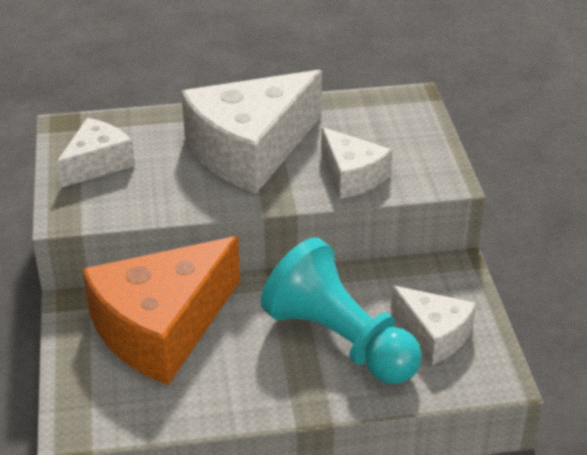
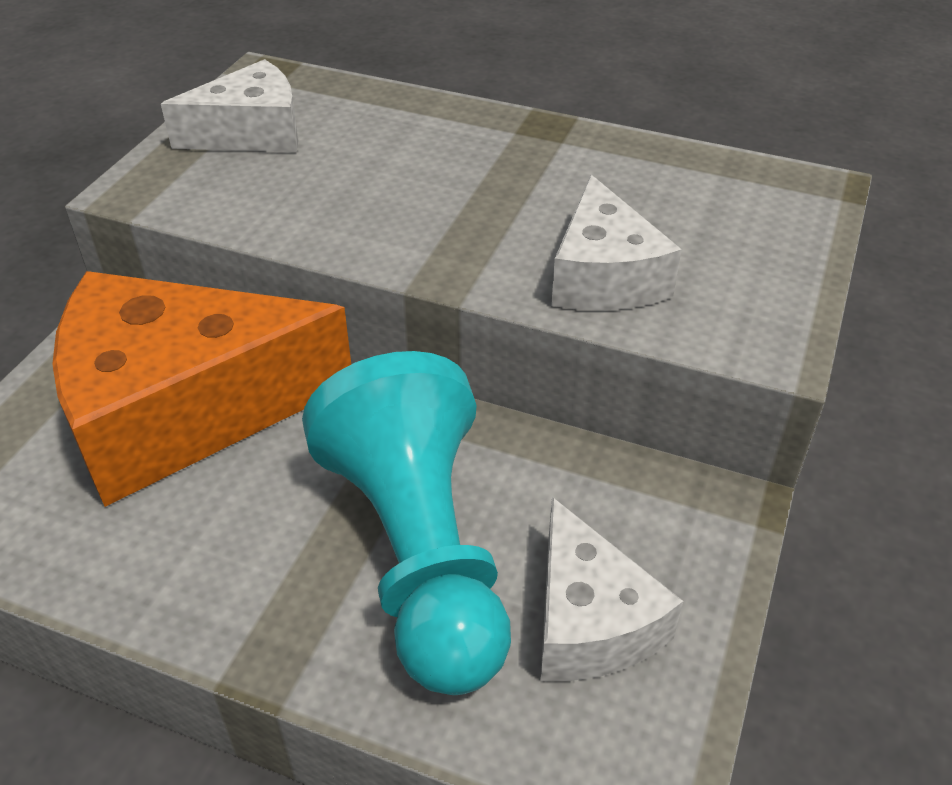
camera: 30 degrees right, 5 degrees up
(250, 150) = (479, 182): white cheese -> none

